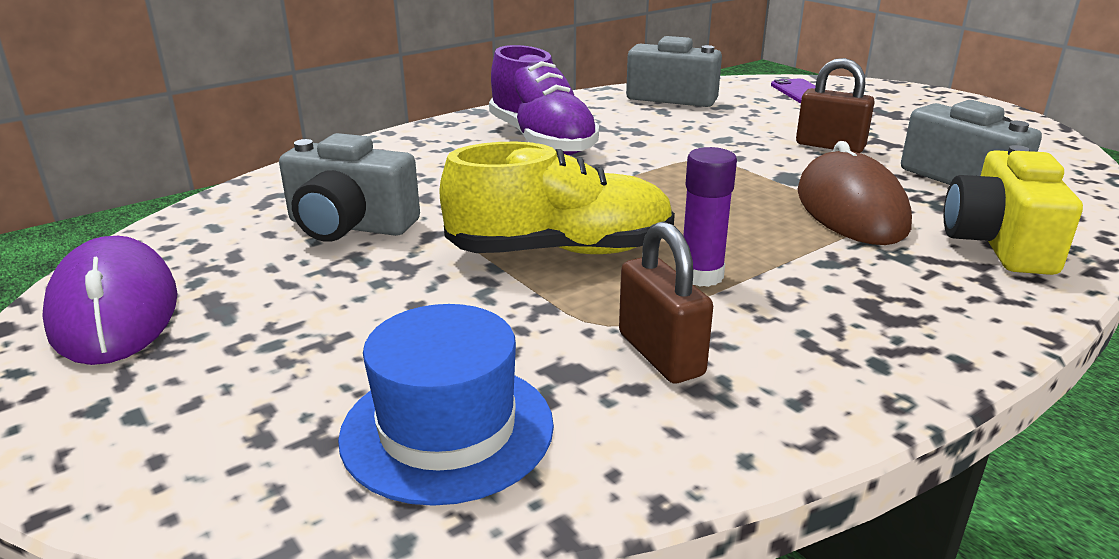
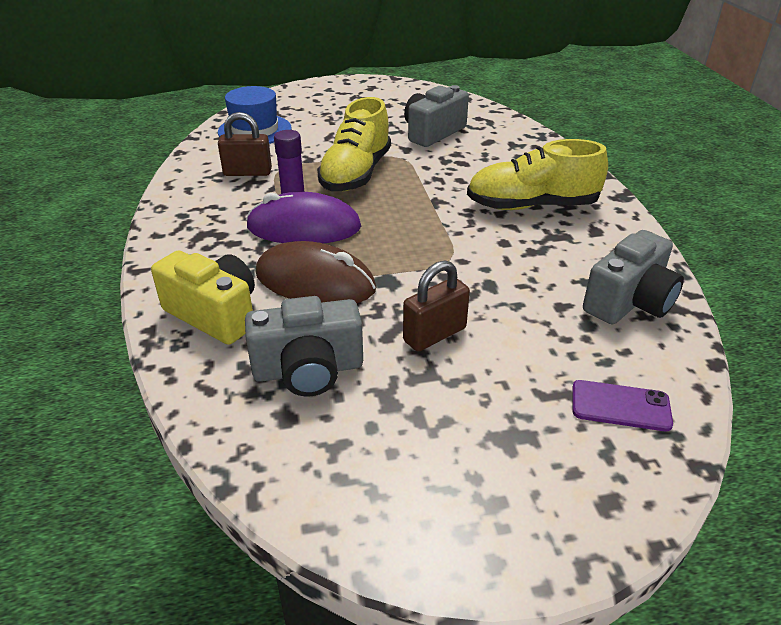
camera: 115 degrees right, 10 degrees up
(115, 310) = (392, 91): purple mouse -> purple mouse (304, 227)
(542, 141) = (531, 206): purple shoe -> yellow shoe

